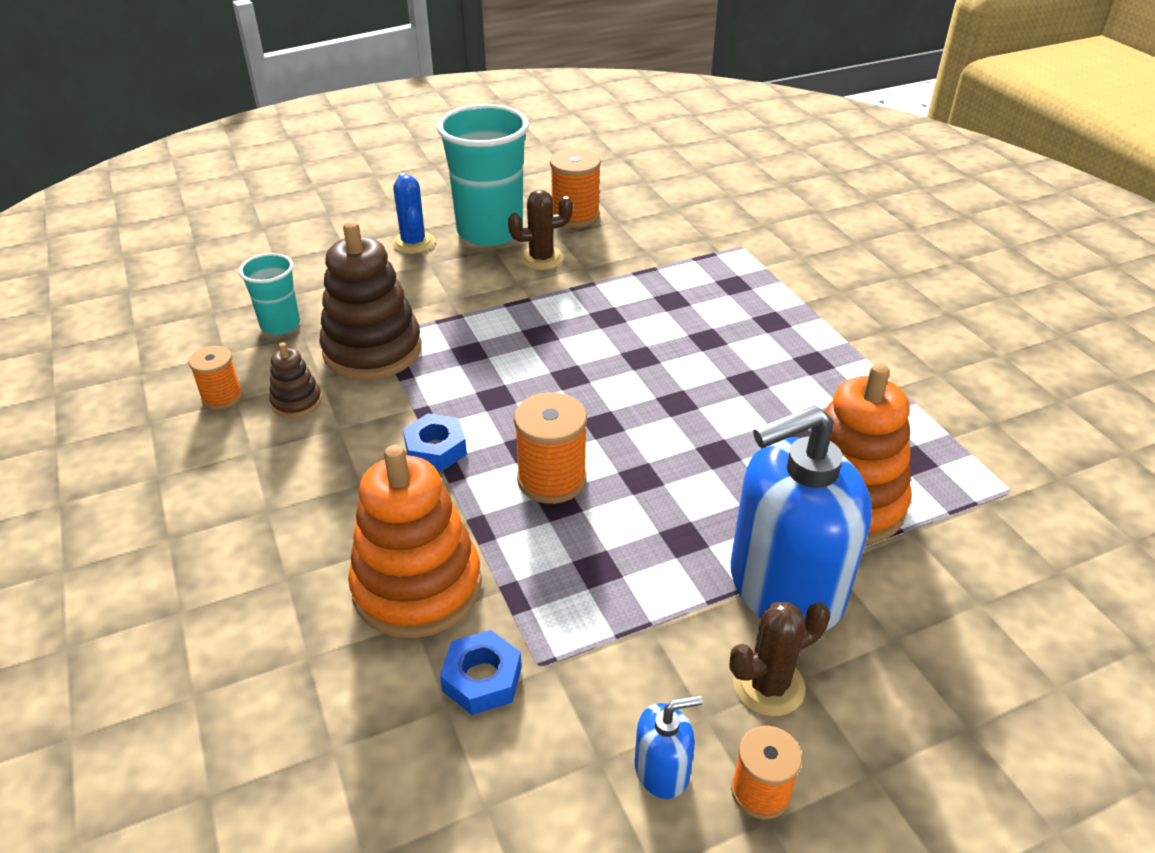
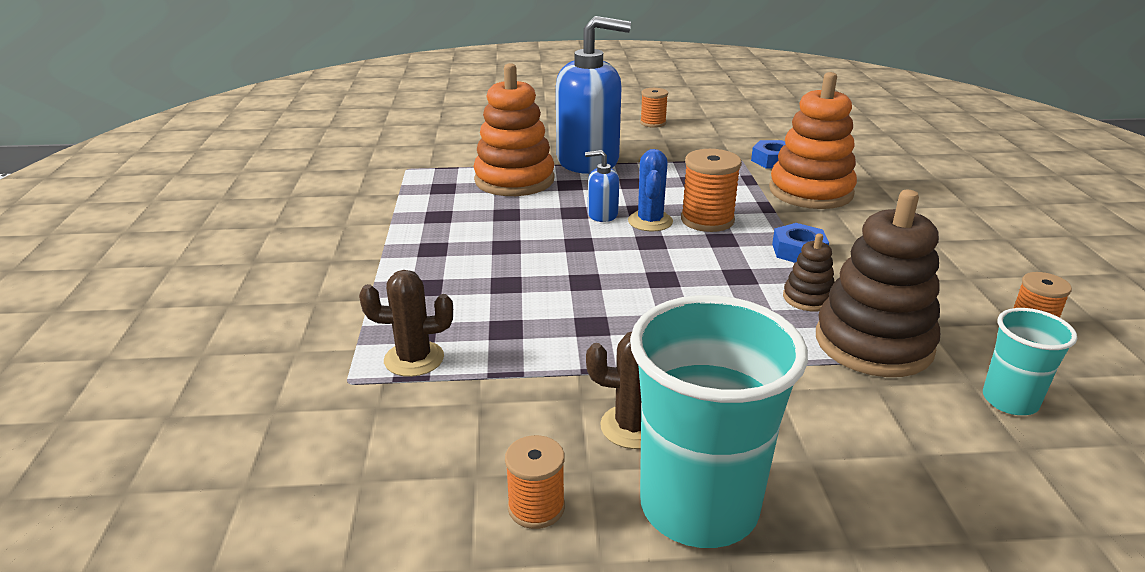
camera: 160 degrees left, 10 degrees down
(296, 402) = (943, 308): brown stacking toy -> brown stacking toy (808, 298)
(413, 243) = (838, 512): blue cactus -> blue cactus (650, 221)
(575, 216) = (536, 507): orange spool -> orange spool, size x0.64
(662, 770) = (692, 131): blue soap dispenser -> blue soap dispenser (602, 214)
(768, 685) = (626, 140): brown cactus -> brown cactus (414, 359)

